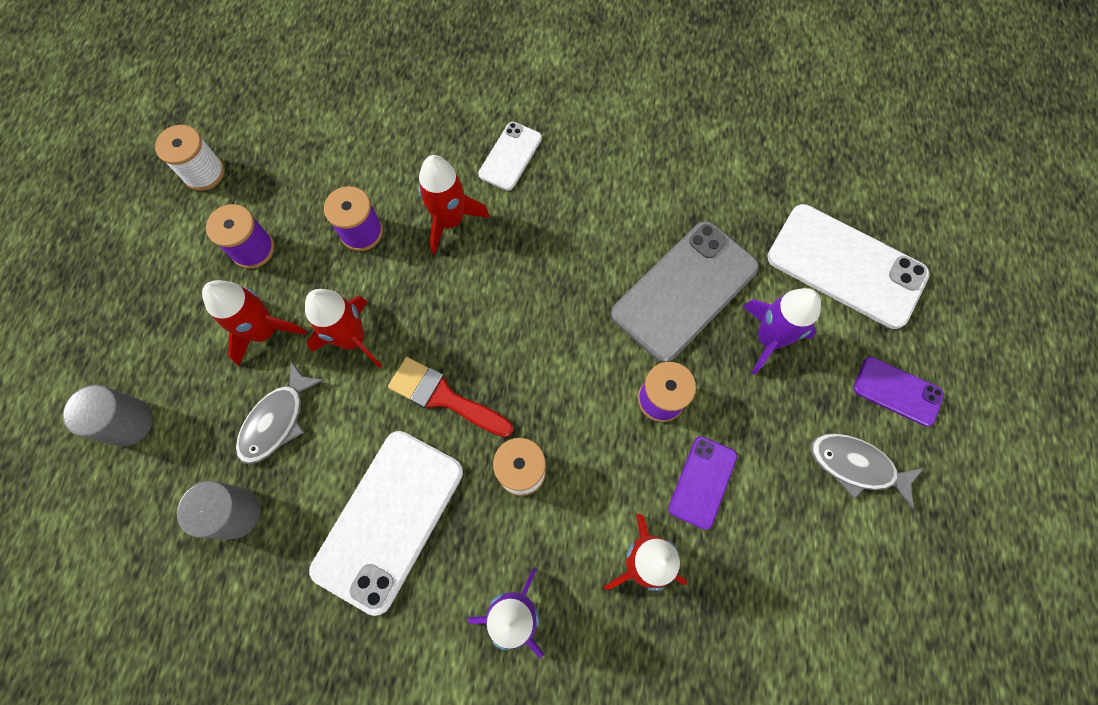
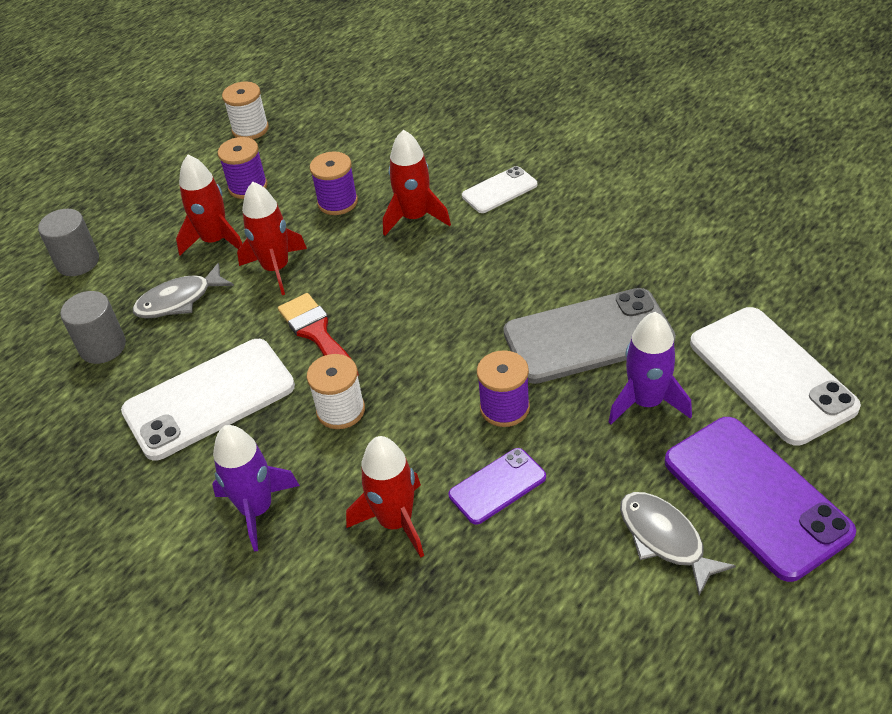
camera: 35 degrees right, 25 degrees down
(897, 391) = (756, 496): purple phone -> purple phone, size x1.90

